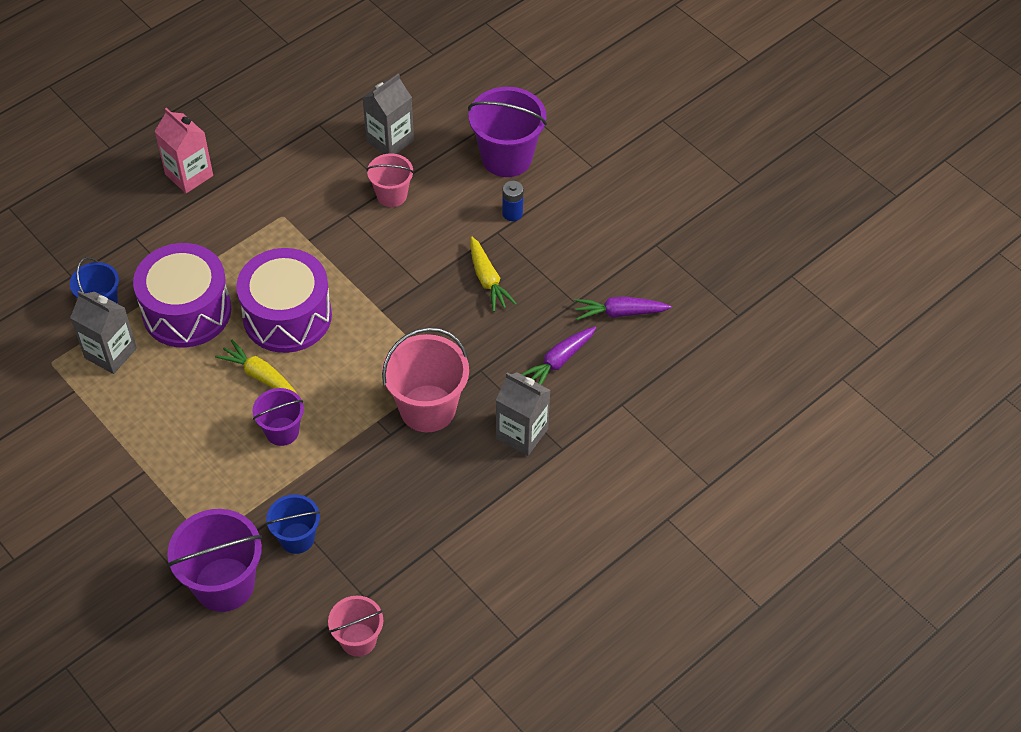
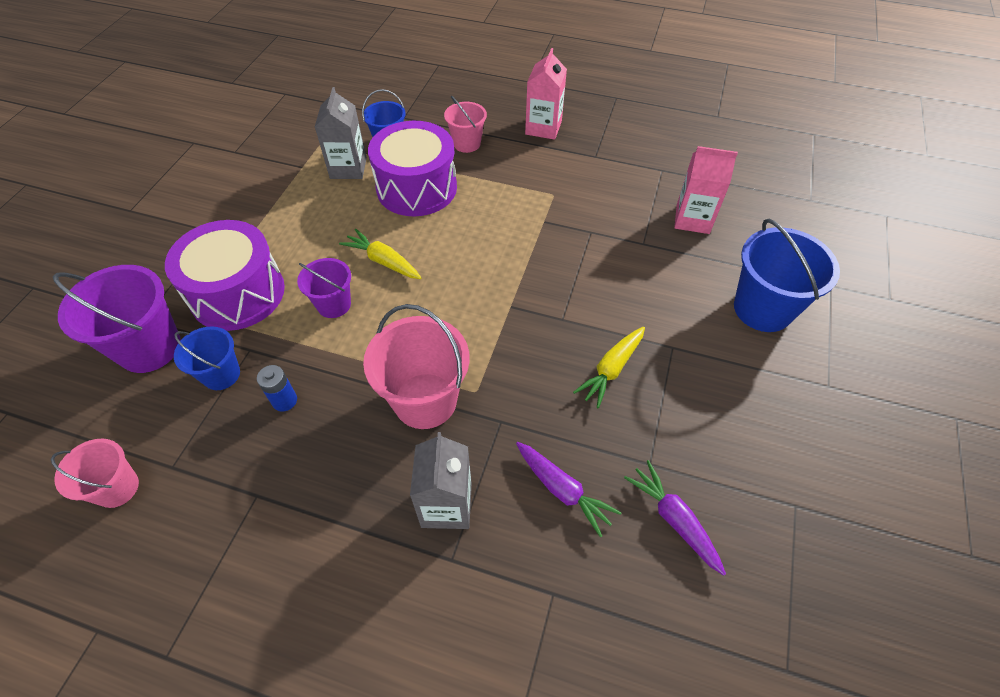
camera: 60 degrees right, 0 degrees up
(260, 375) = (383, 261): yellow carrot -> yellow carrot turned 60 degrees counterclockwise
(287, 316) = (456, 247): purple drum -> purple drum (237, 293)
(390, 141) = (692, 219): grey carton -> pink carton
(392, 195) = (638, 249): pink bucket -> pink bucket (467, 143)
(506, 158) = (762, 309): purple bucket -> blue bucket
(512, 213) = (705, 348): blue battery -> blue battery (284, 400)
(558, 361) = (562, 490): purple carrot -> purple carrot turned 150 degrees counterclockwise

